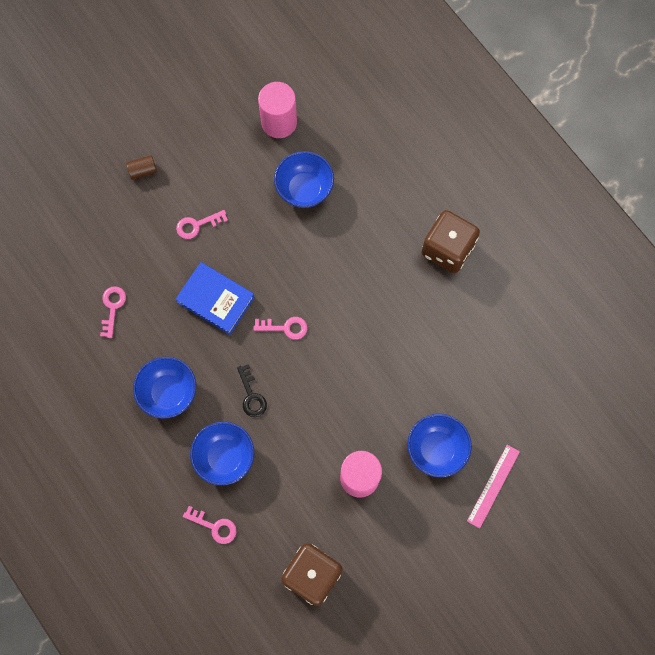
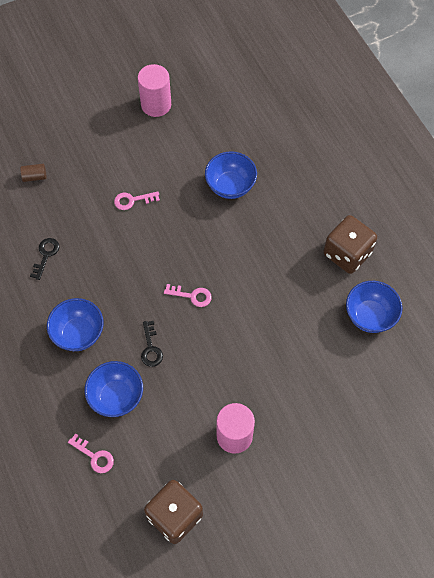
camera: 10 degrees right, 10 degrees down
(112, 307) = (46, 255): pink key -> black key
(143, 171) = (96, 151): brown cylinder -> brown cylinder (35, 176)
(216, 300) = (136, 263): blue book -> none
(279, 122) = (219, 130): pink cylinder -> pink cylinder (156, 105)
(436, 449) = (309, 422): blue bowl -> blue bowl (370, 316)
(493, 486) = (356, 464): pink ruler -> none

